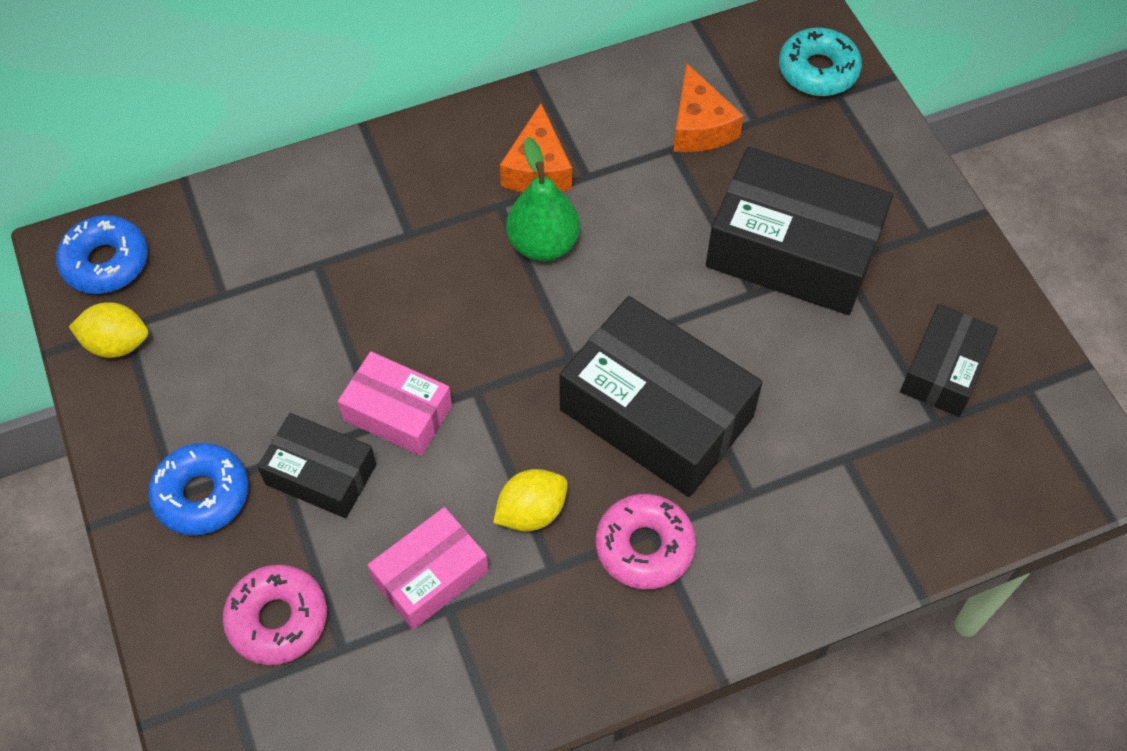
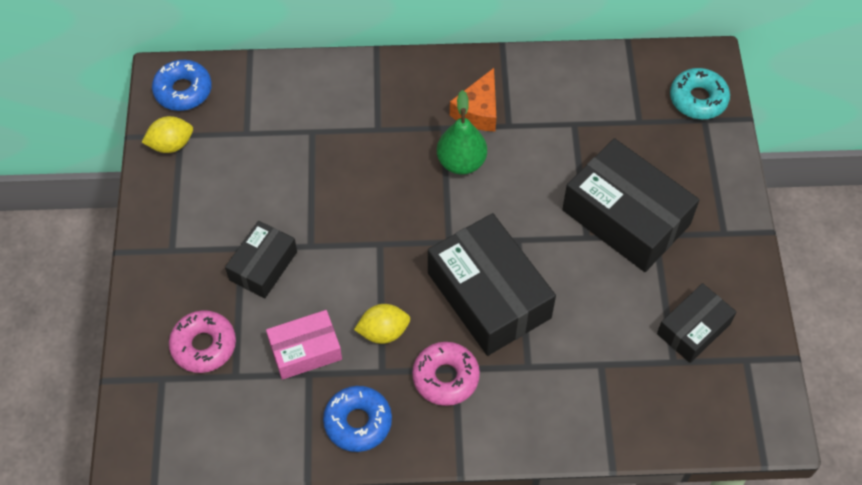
camera: 20 degrees right, 0 degrees up
(117, 344) = (171, 144): yellow lemon -> yellow lemon turned 45 degrees counterclockwise
(202, 495) = (187, 255): blue donut -> blue donut (358, 422)
(321, 474) = (263, 266): black box -> black box turned 75 degrees clockwise
(398, 413) = (325, 242): pink box -> none
(699, 126) = (599, 114): orange cheese -> none

